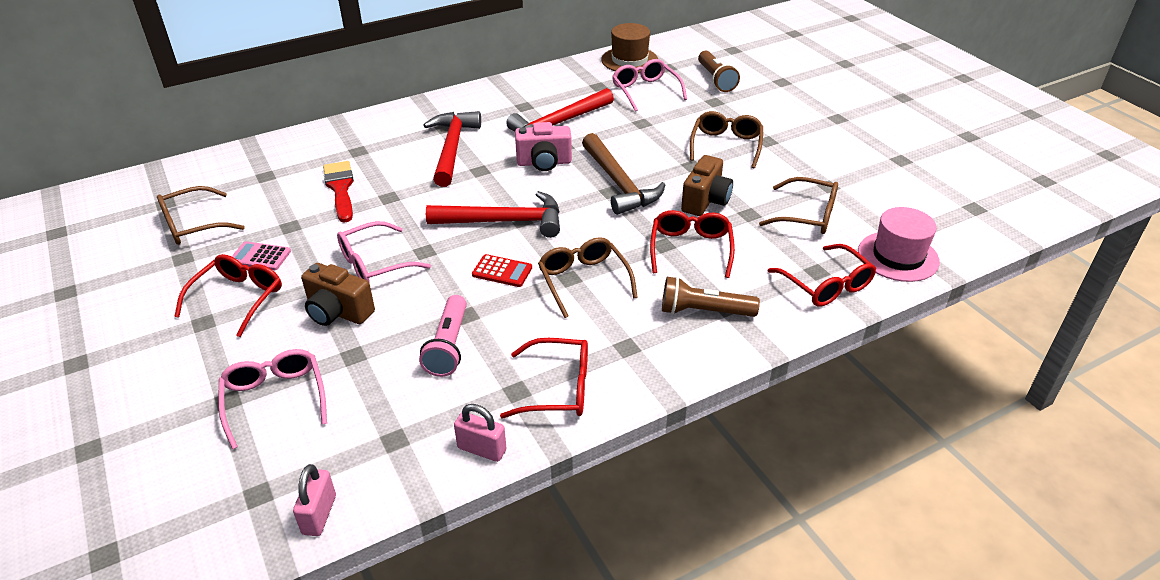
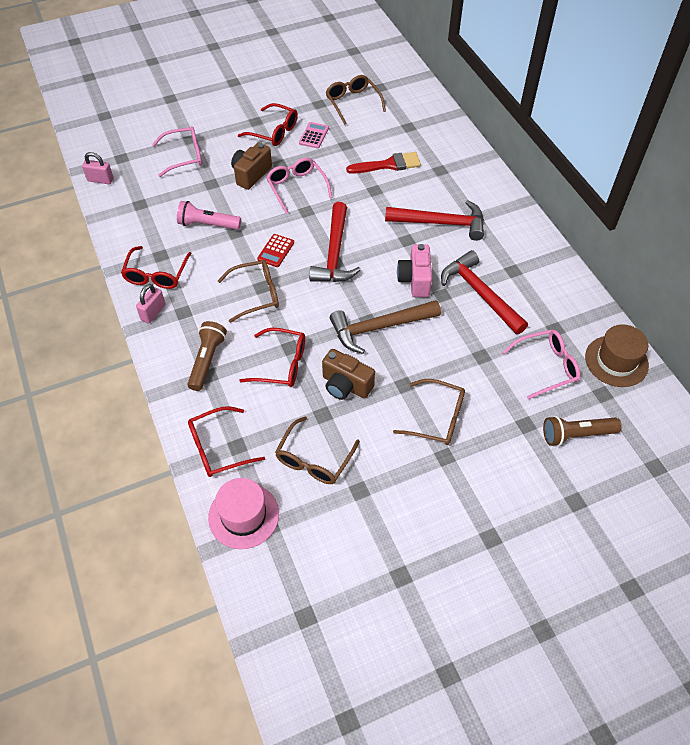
camera: 95 degrees right, 15 degrees up
(482, 449) = (121, 239): pink padlock -> pink padlock (153, 312)

